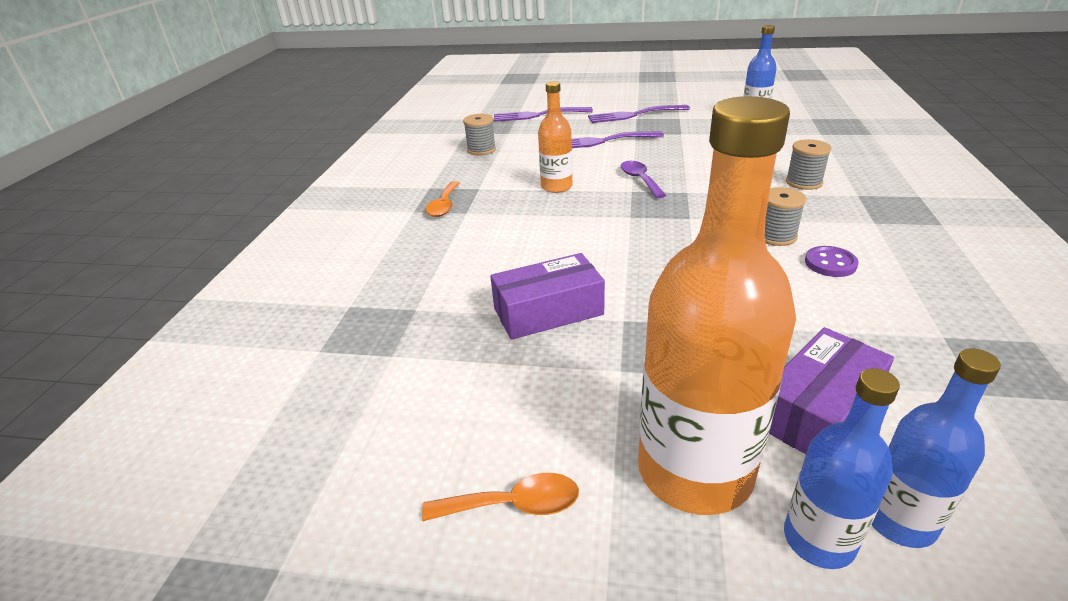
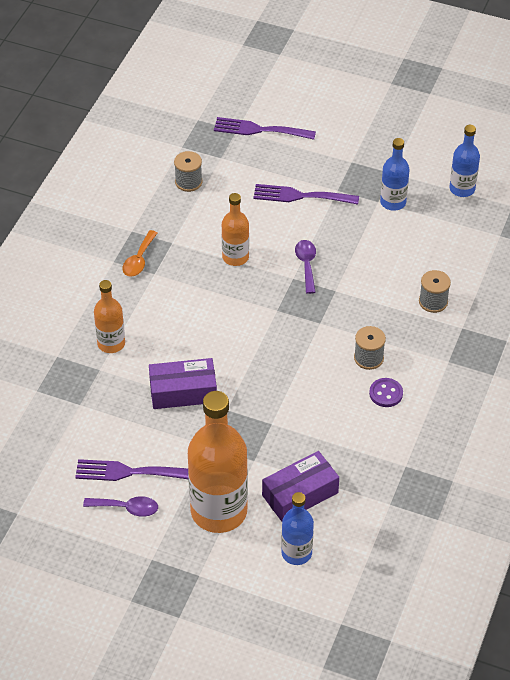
camera: 10 degrees right, 15 degrees up
(426, 280) = (111, 343): none -> orange bottle
(513, 505) = (127, 508): orange spoon -> purple spoon
(633, 115) = (351, 155): purple fork -> purple fork (129, 472)
(818, 540) = (255, 553): blue bottle -> blue bottle (393, 202)

